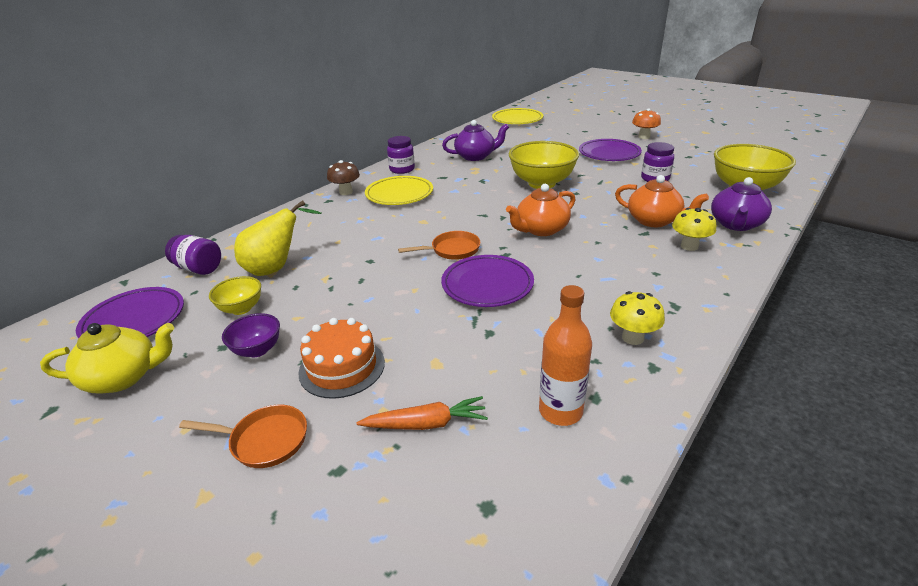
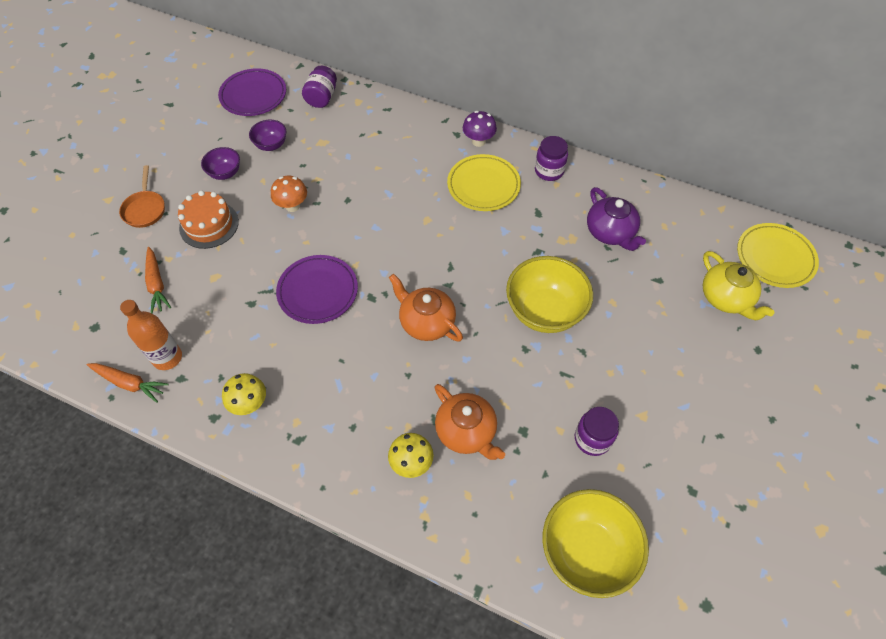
camera: 75 degrees right, 25 degrees up
(124, 377) = (197, 120): yellow teapot -> yellow teapot (726, 298)
(241, 309) = (271, 145): yellow bowl -> purple bowl
(276, 268) = (328, 143): yellow pear -> none
(346, 192) = (478, 141): brown mushroom -> purple mushroom
(452, 250) = (373, 255): orange pan -> none
(602, 454) = (129, 383): none -> orange carrot
(609, 154) = (669, 383): purple plate -> none
(644, 137) = (759, 432): orange mushroom -> orange mushroom (292, 206)
(654, 221) = (466, 432): orange teapot -> orange teapot turned 60 degrees counterclockwise
(736, 224) = (473, 521): purple teapot -> none

